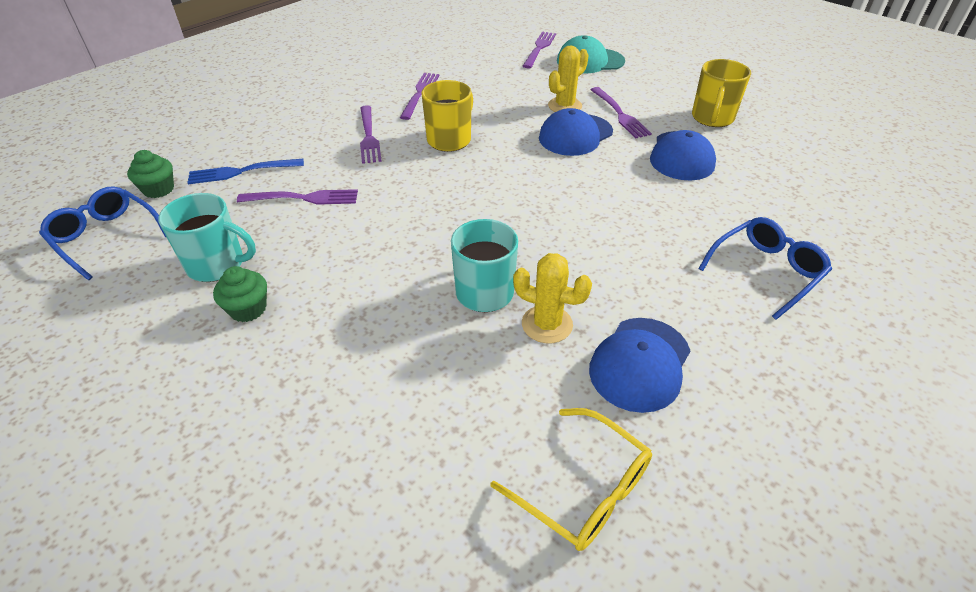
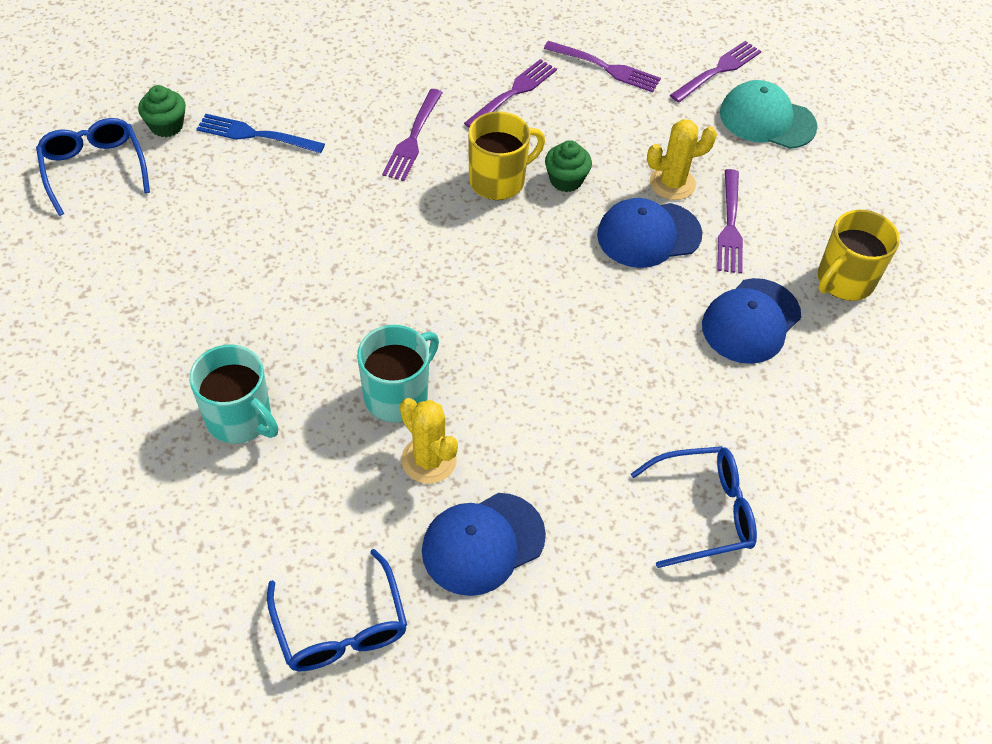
camera: 25 degrees right, 10 degrees up
(217, 265) = (174, 248): turquoise mug -> turquoise mug (240, 419)
(248, 309) = (175, 312): green cupcake -> green cupcake (566, 180)
(303, 198) = (296, 198): purple fork -> purple fork (605, 68)
(583, 489) = (341, 627): yellow glasses -> blue glasses

